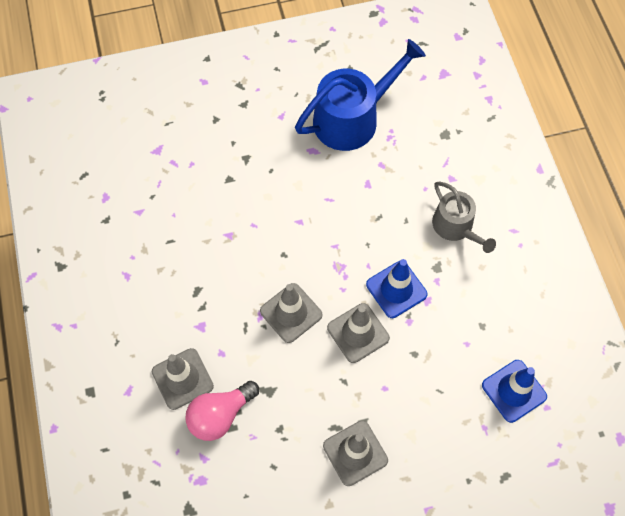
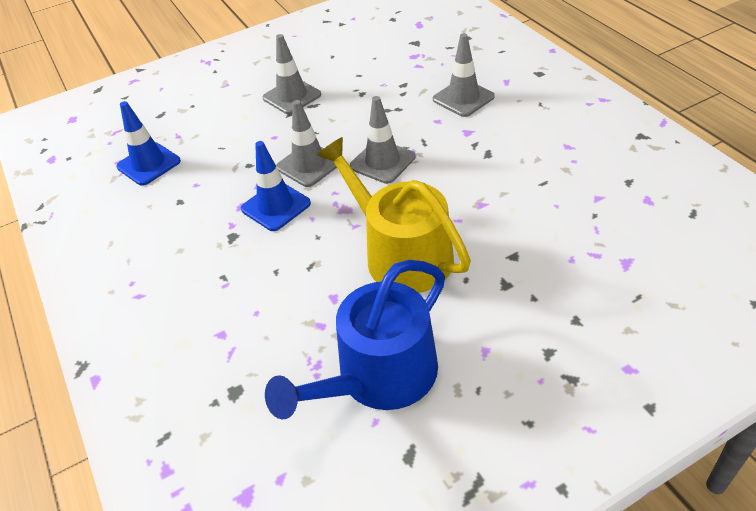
camera: 170 degrees right, 20 degrees down
(220, 415) = (417, 88): pink light bulb -> none
(308, 206) = (401, 253): none -> yellow watering can
(456, 227) = (212, 280): grey watering can -> none

